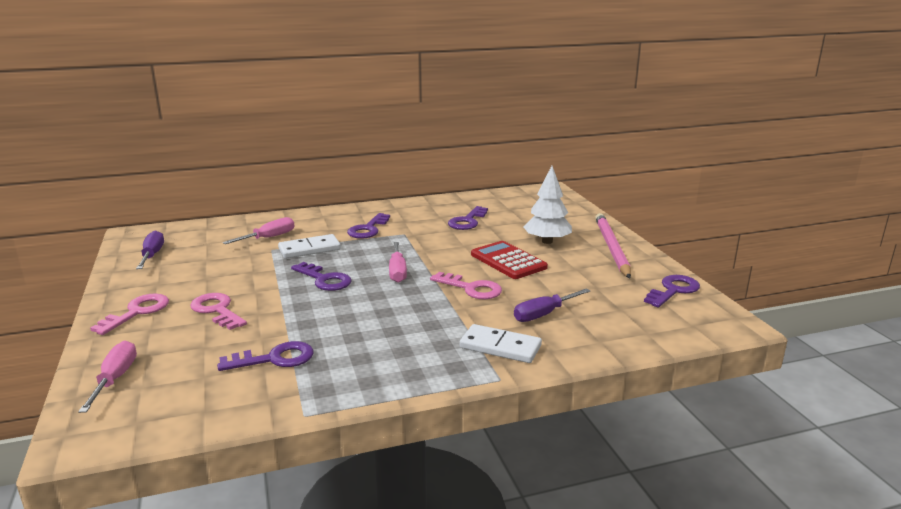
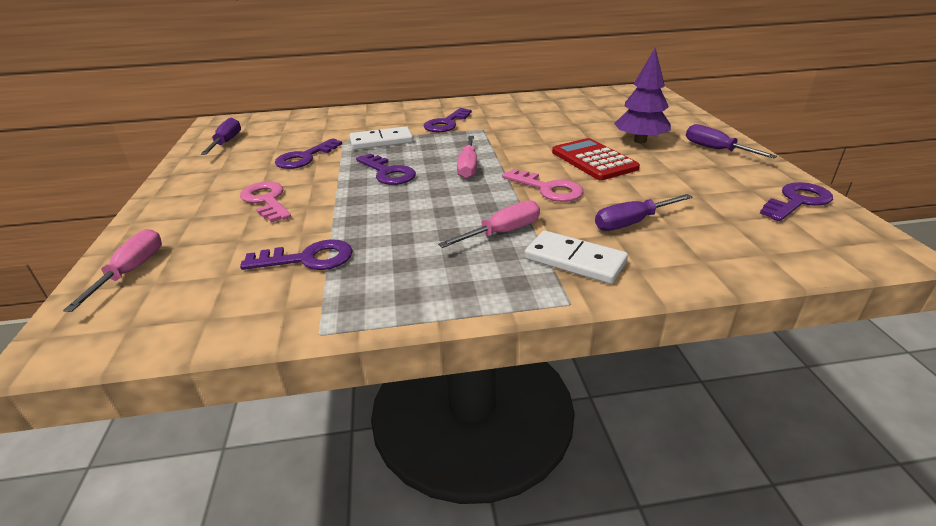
camera: 10 degrees right, 10 degrees up
(137, 312) = (187, 198): pink key -> none
(268, 238) = (344, 129): pink screwdriver -> pink screwdriver (502, 232)
(467, 221) = (552, 118): purple key -> purple key (305, 158)
(547, 241) = (640, 141): white tree -> purple tree
(611, 247) = (716, 149): pink pencil -> purple screwdriver

